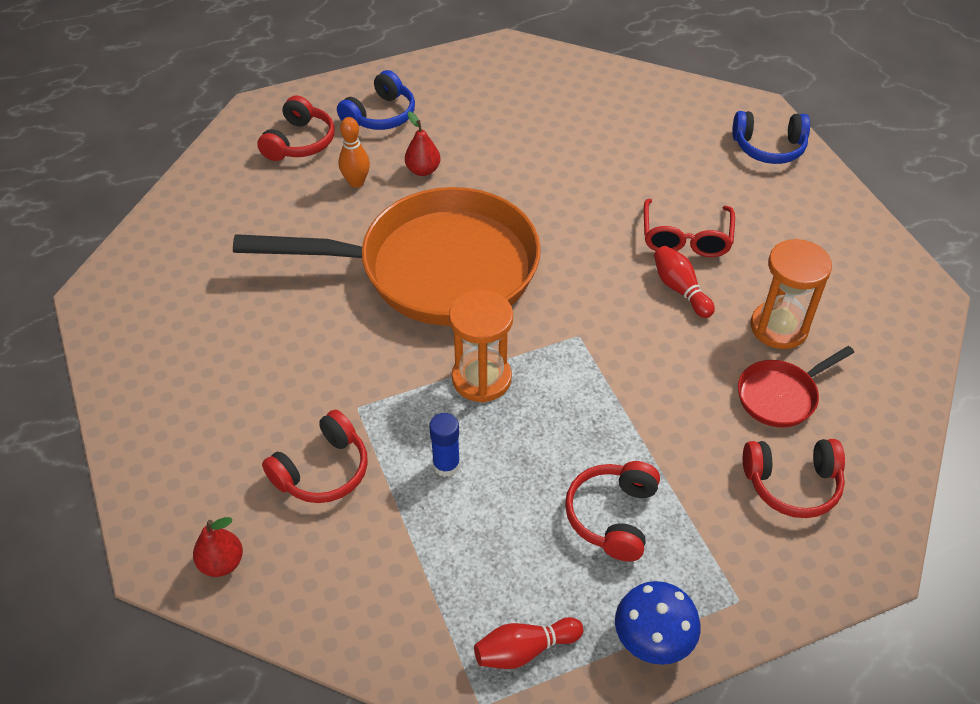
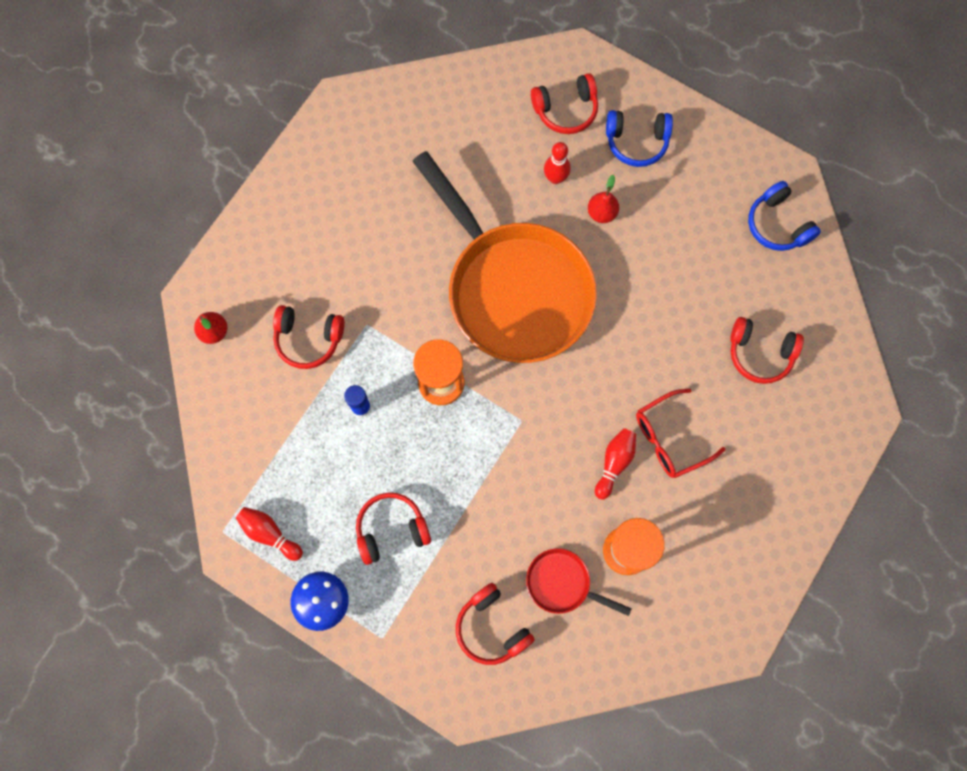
camera: 55 degrees right, 25 degrees up
(356, 182) = (555, 178): orange bowling pin -> red bowling pin
(652, 142) = (760, 353): none -> red headphones
(769, 147) = (823, 445): blue headphones -> blue headphones (777, 224)

